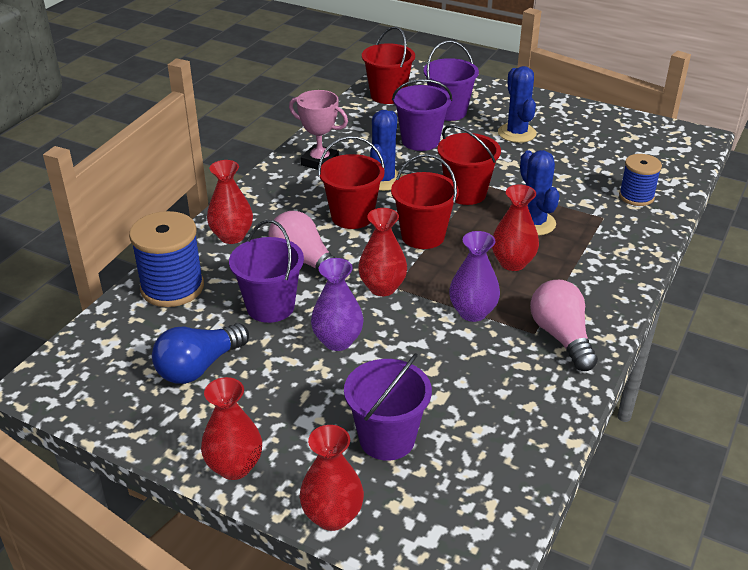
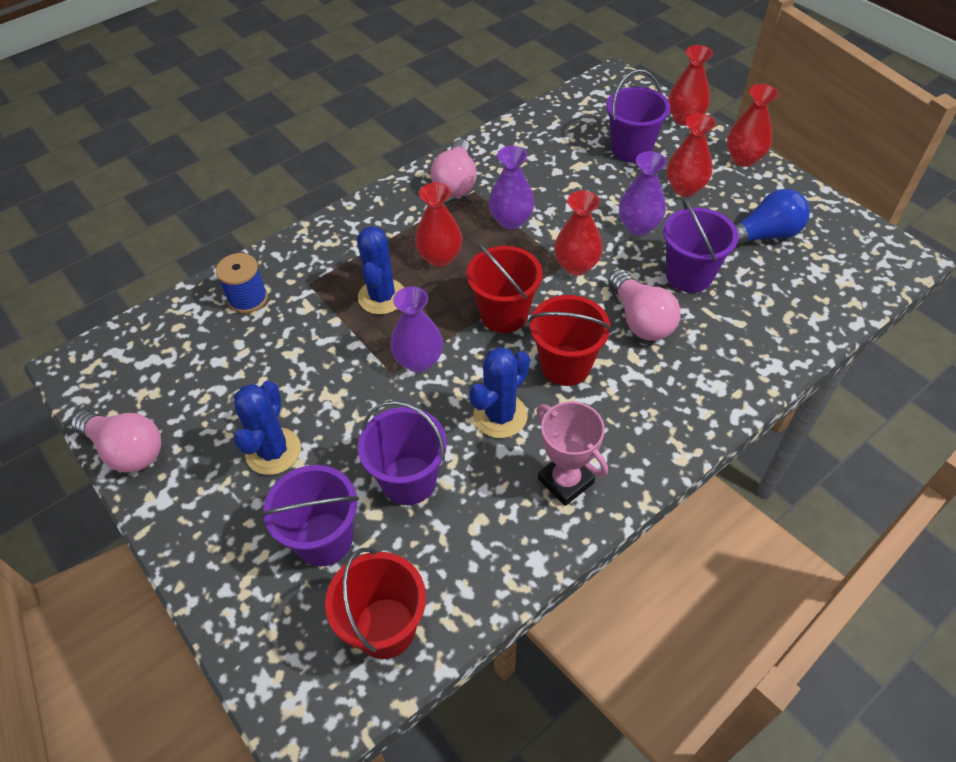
camera: 155 degrees left, 15 degrees up
(172, 287) = (784, 325): blue spool -> none
(232, 236) = (712, 377): red vase -> red vase (685, 188)
(465, 193) = (419, 361): red bucket -> purple vase
(605, 115) = (126, 450): none -> pink light bulb

